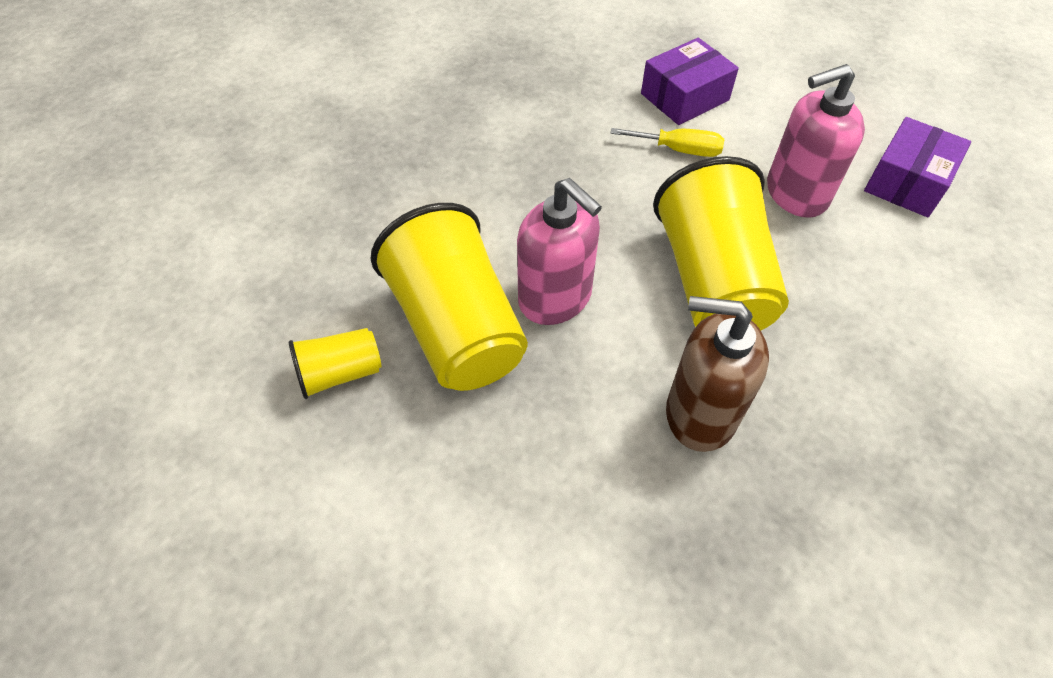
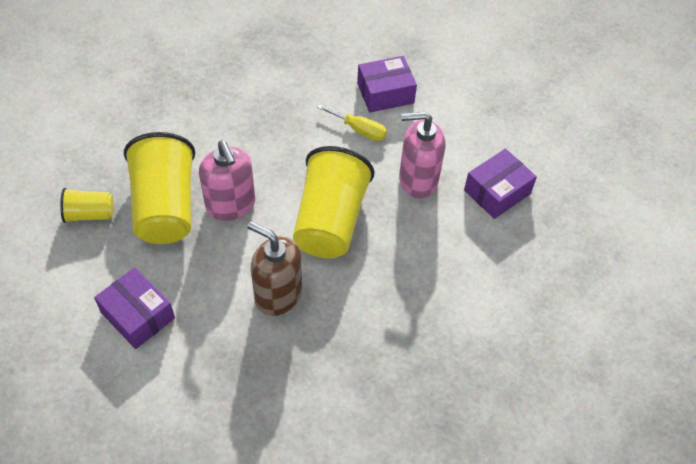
camera: 15 degrees right, 0 degrees up
(495, 519) = (138, 315): none -> purple box

